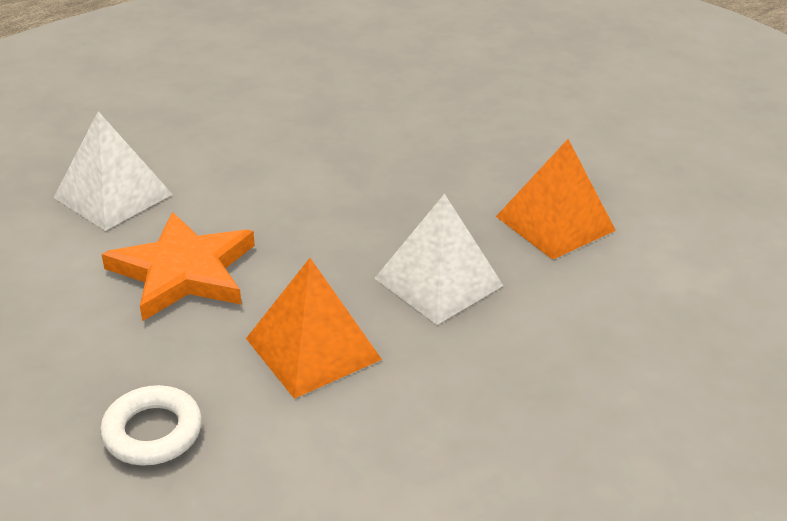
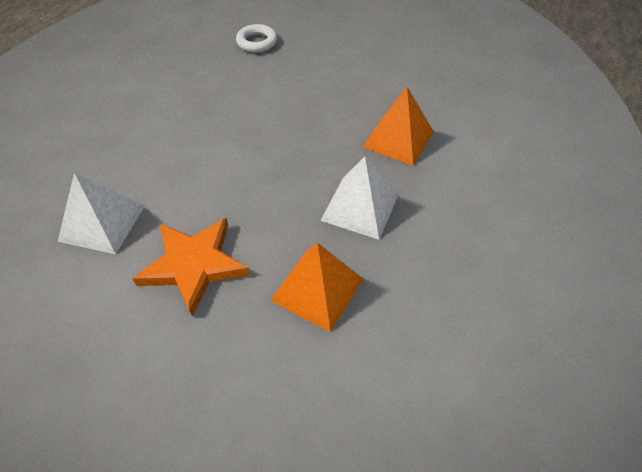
camera: 25 degrees left, 15 degrees up
(153, 432) = (258, 401): white ring -> white ring (257, 42)

